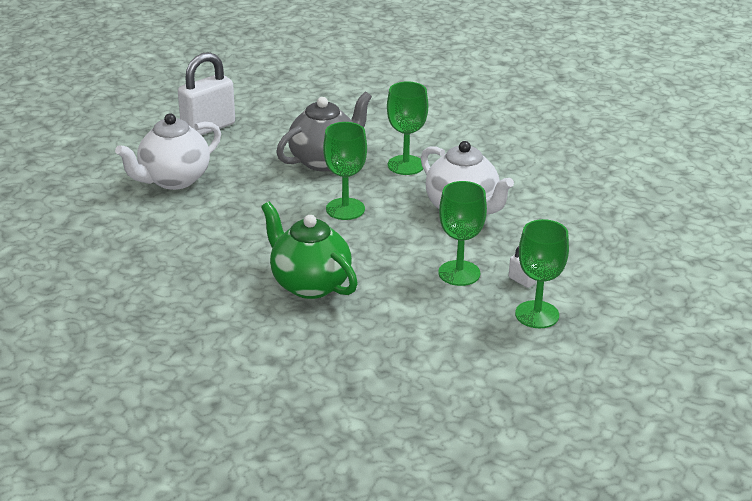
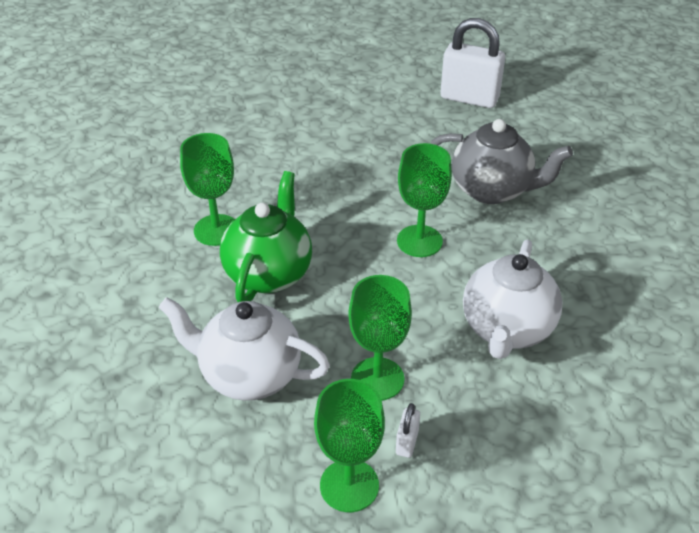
camera: 60 degrees right, 10 degrees up
(173, 180) = (365, 118): white teapot -> white teapot (249, 375)
(406, 165) = (545, 249): green goblet -> green goblet (216, 230)

